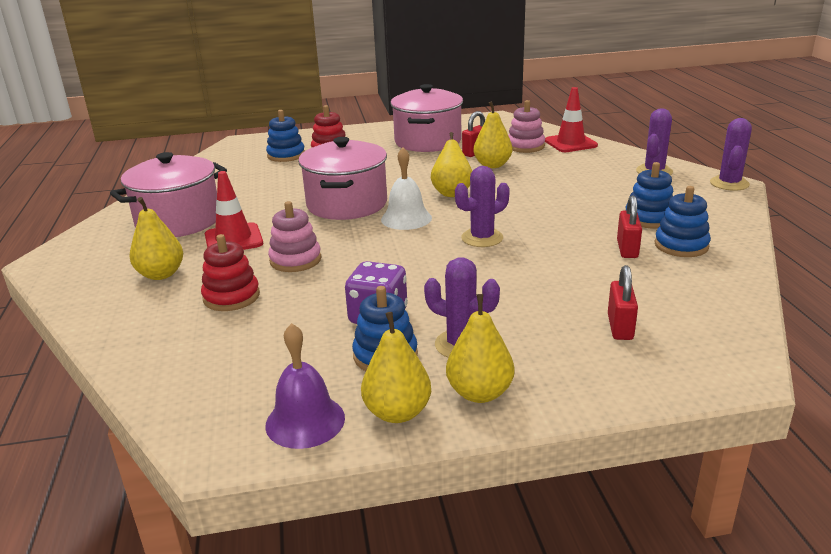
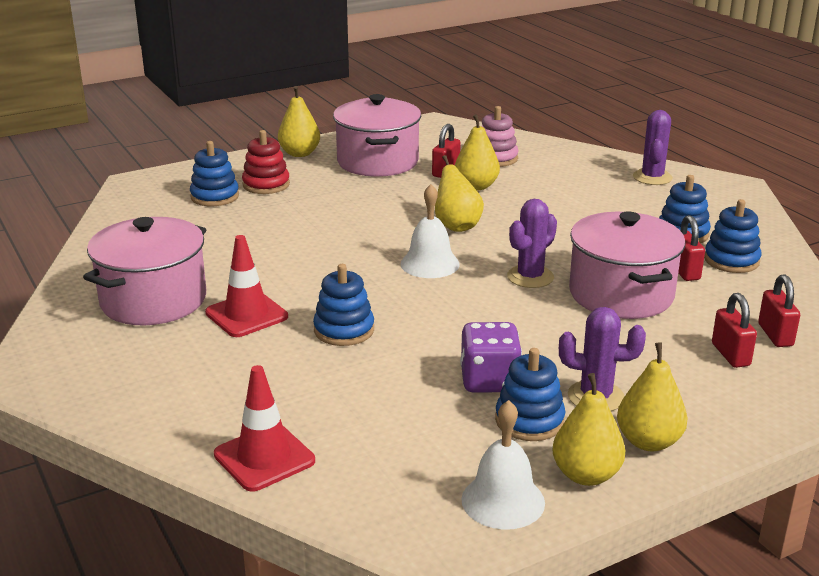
camera: 20 degrees left, 0 degrees up
(161, 274) = (195, 370): yellow pear -> yellow pear (299, 153)
(231, 297) = (307, 384): red stacking toy -> none
(295, 260) = (344, 330): pink stacking toy -> blue stacking toy
(305, 421) = (503, 501): purple bell -> white bell
(347, 204) = (346, 254): pink pot -> pink pot (621, 294)
(570, 143) = (542, 150): red traffic cone -> red traffic cone (264, 458)
(679, 316) = (775, 335): none -> red padlock
(729, 183) = (734, 185): purple cactus -> none

